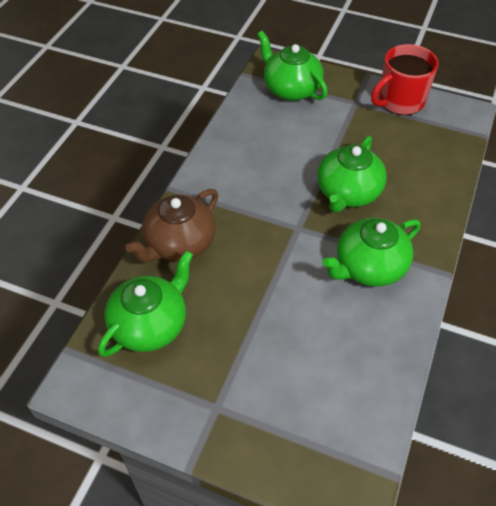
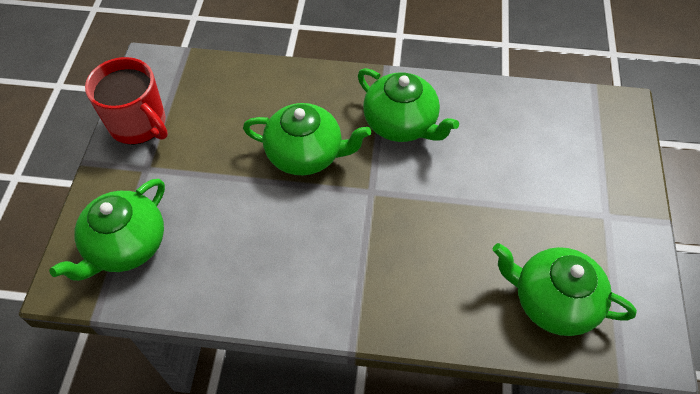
camera: 105 degrees left, 5 degrees up
(179, 243) = (436, 306): brown teapot -> none

